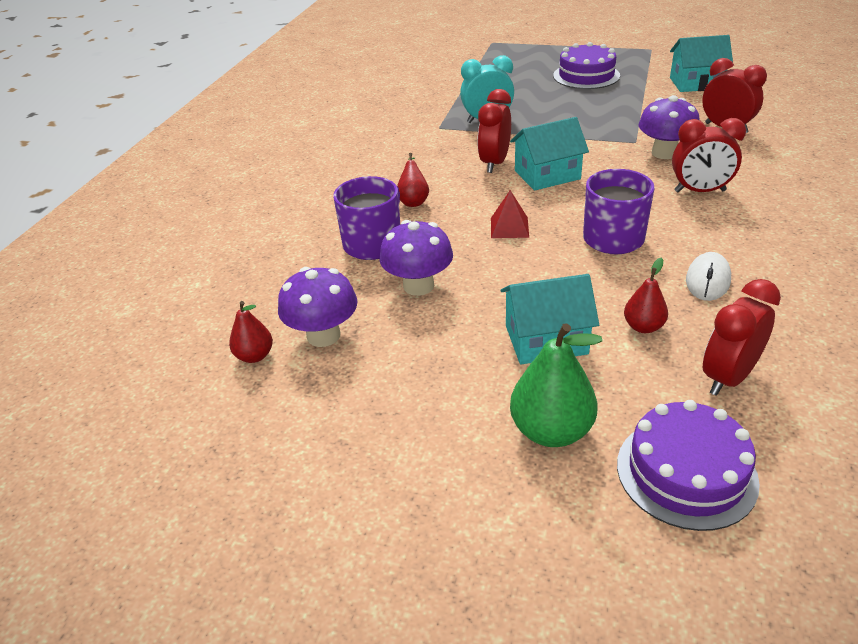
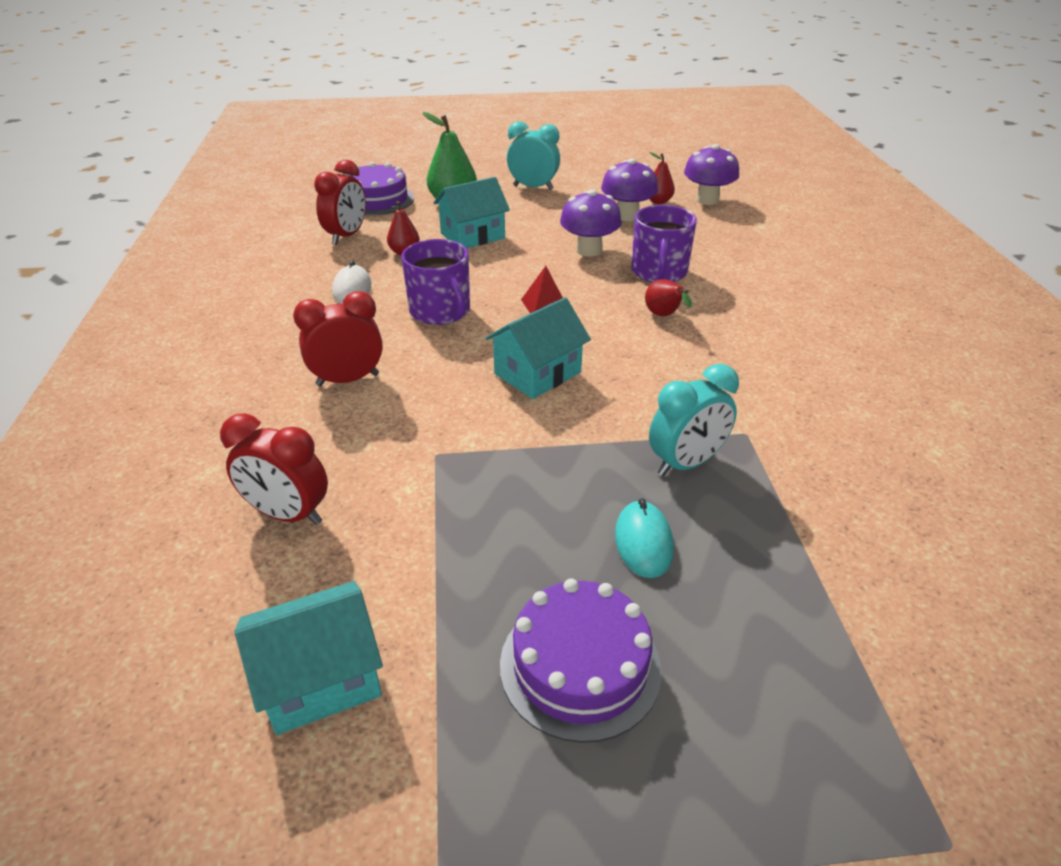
camera: 155 degrees right, 0 degrees up
(401, 441) = (533, 187): none -> turquoise clock
(494, 163) = (614, 380): red clock -> none
(535, 99) = (643, 542): none -> turquoise mouse
(664, 153) = (391, 437): purple mushroom -> purple mushroom (707, 200)

